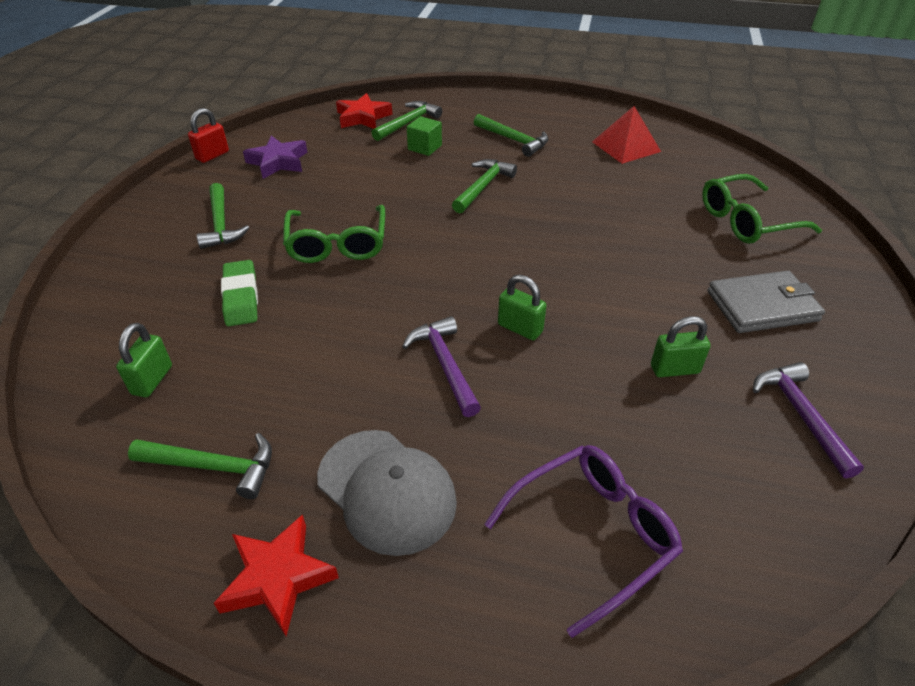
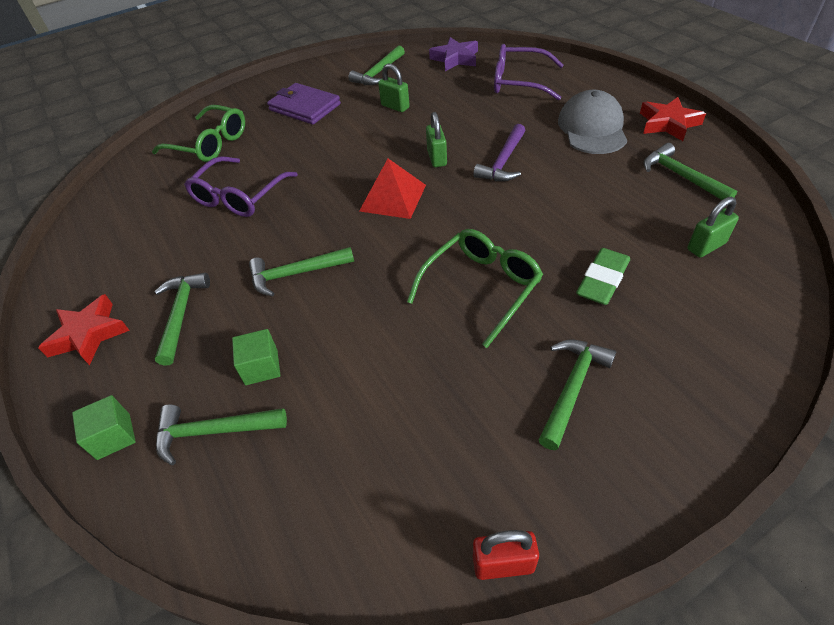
camera: 130 degrees left, 5 degrees up
(278, 162) = (430, 468): purple star -> purple star (455, 59)
(363, 117) = (237, 496): red star -> red star (88, 334)
(453, 102) = (113, 436): none -> green cube
(623, 202) = (239, 196): none -> purple glasses
(626, 146) = (131, 242): red pyramid -> red pyramid (393, 197)
(762, 306) = (304, 107): grey wallet -> purple wallet
(801, 415) = (378, 73): purple hammer -> green hammer

